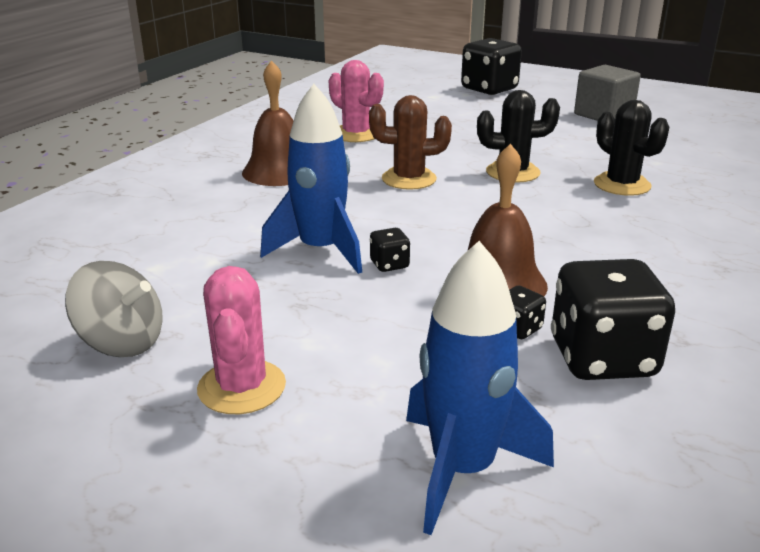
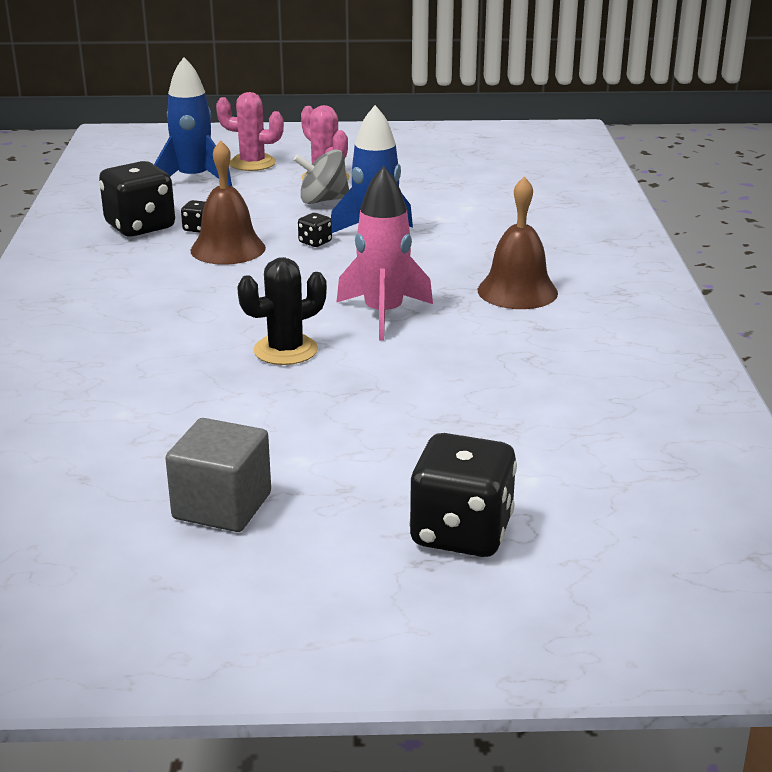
camera: 150 degrees right, 0 degrees up
(122, 342) = (414, 178): grey spinning top -> grey spinning top (323, 200)
(356, 134) = (520, 360): pink cactus -> pink cactus (252, 163)
(409, 179) = (383, 314): brown cactus -> pink rocket
(622, 185) = (158, 363): black cactus -> none

